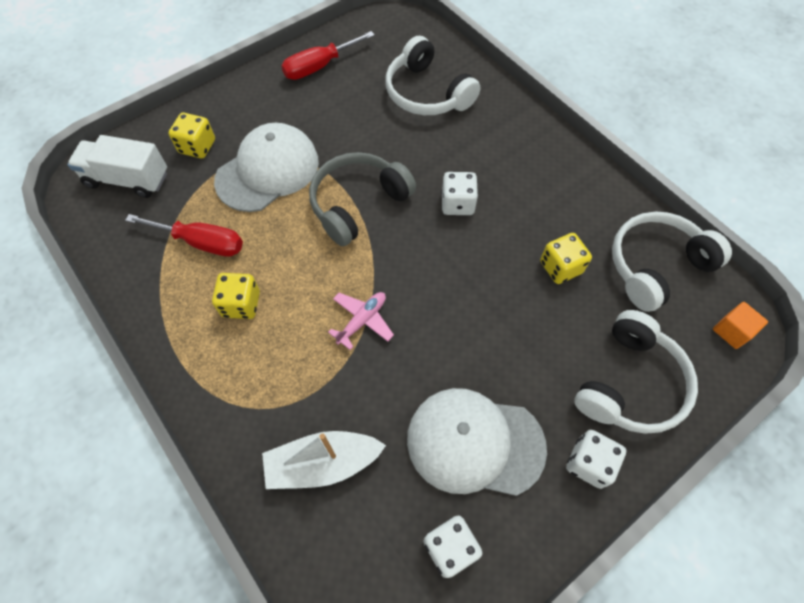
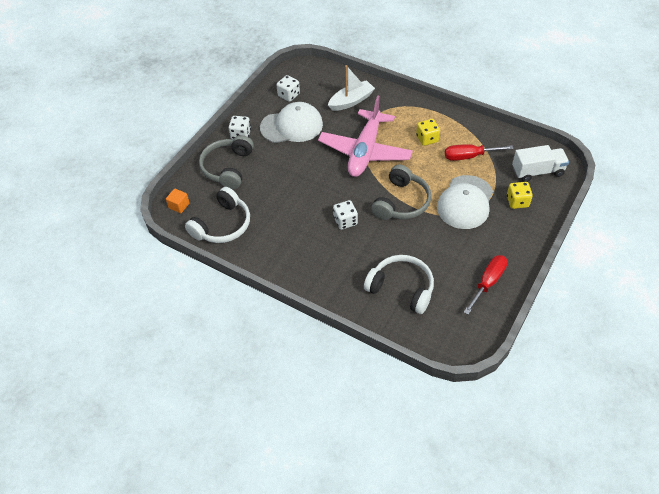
camera: 160 degrees right, 10 degrees down
(362, 320) = (365, 151): pink plane -> pink plane, size x2.49
(560, 267) = (275, 207): yellow dice -> none
(629, 383) = (228, 168): white headphones -> grey headphones

